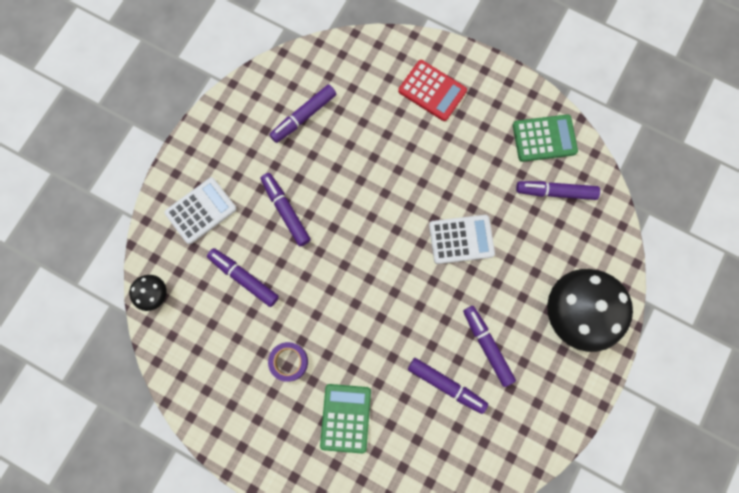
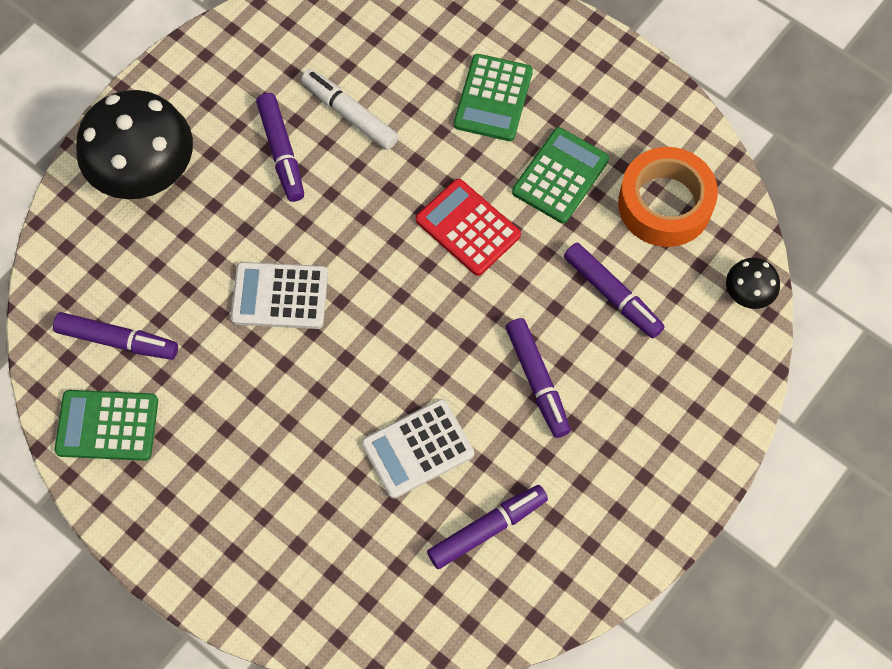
camera: 170 degrees left, 10 degrees down
(201, 211) = (669, 403): white calculator -> white calculator (417, 449)
(213, 352) = (665, 204): none -> orange tape
(289, 362) = (560, 176): purple tape -> green calculator
(432, 91) = (265, 536): red calculator -> red calculator (468, 228)
(446, 385) = (350, 114): purple marker -> white marker

